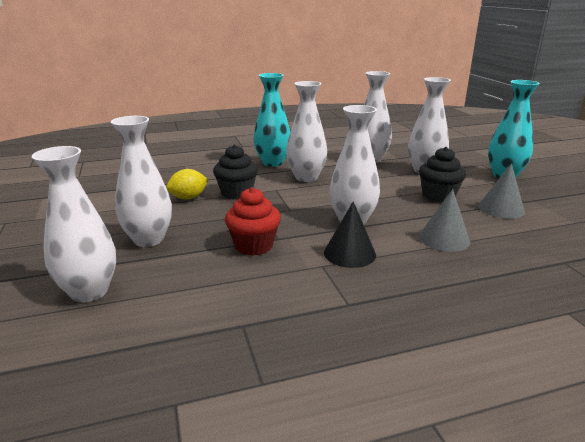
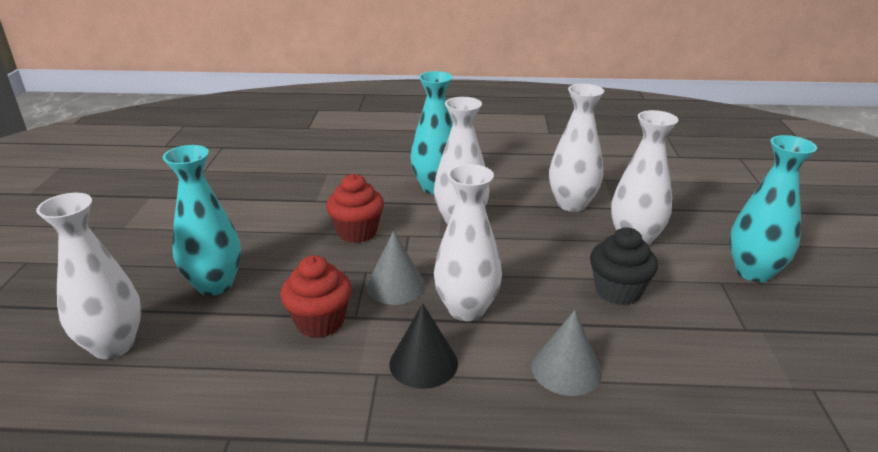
camera: 20 degrees right, 5 degrees up
(149, 239) = (215, 284): white vase -> turquoise vase
(188, 198) = (298, 228): yellow lemon -> none
(237, 193) = (357, 232): black cupcake -> red cupcake
(501, 208) = (695, 335): grey cone -> grey cone (395, 286)

